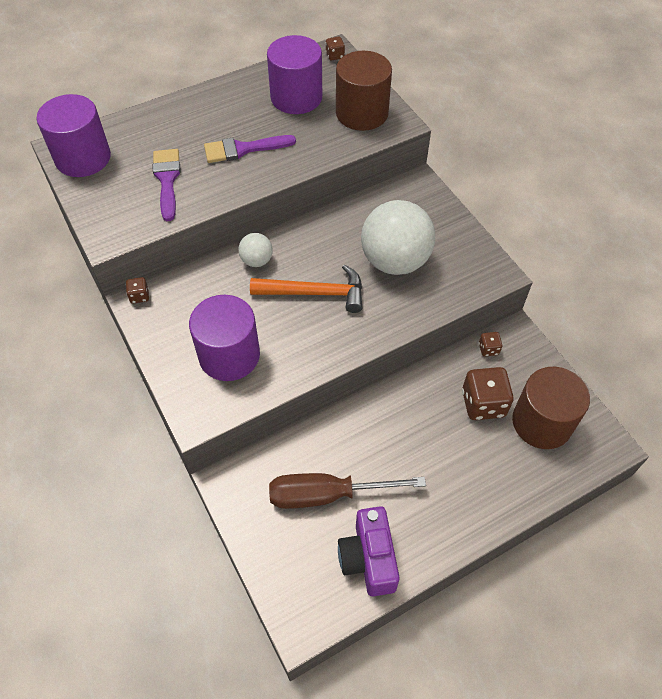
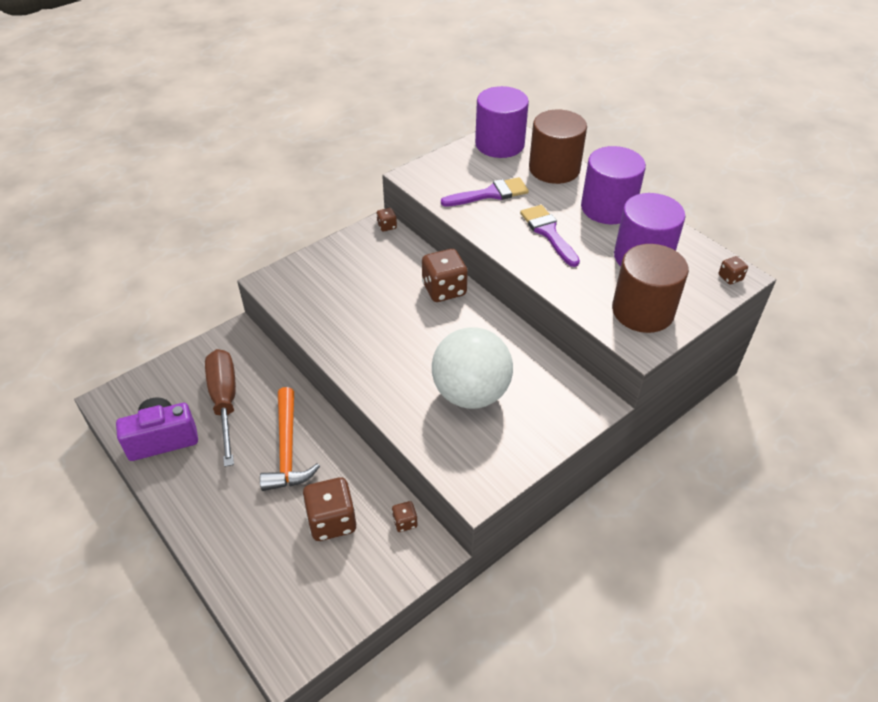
camera: 80 degrees right, 10 degrees down
(229, 355) = (333, 290): purple cylinder -> purple cylinder (608, 208)
(257, 260) = (444, 289): white ball -> brown dice
(315, 293) = (414, 336): orange hammer -> orange hammer (287, 449)
(542, 422) = (313, 581): brown cylinder -> brown cylinder (554, 169)

